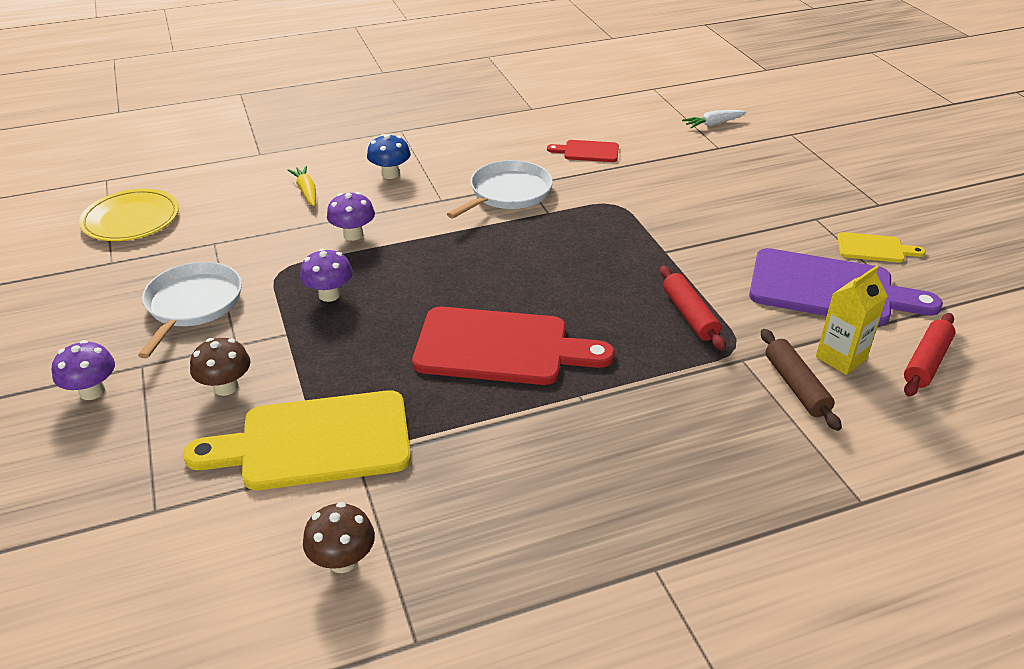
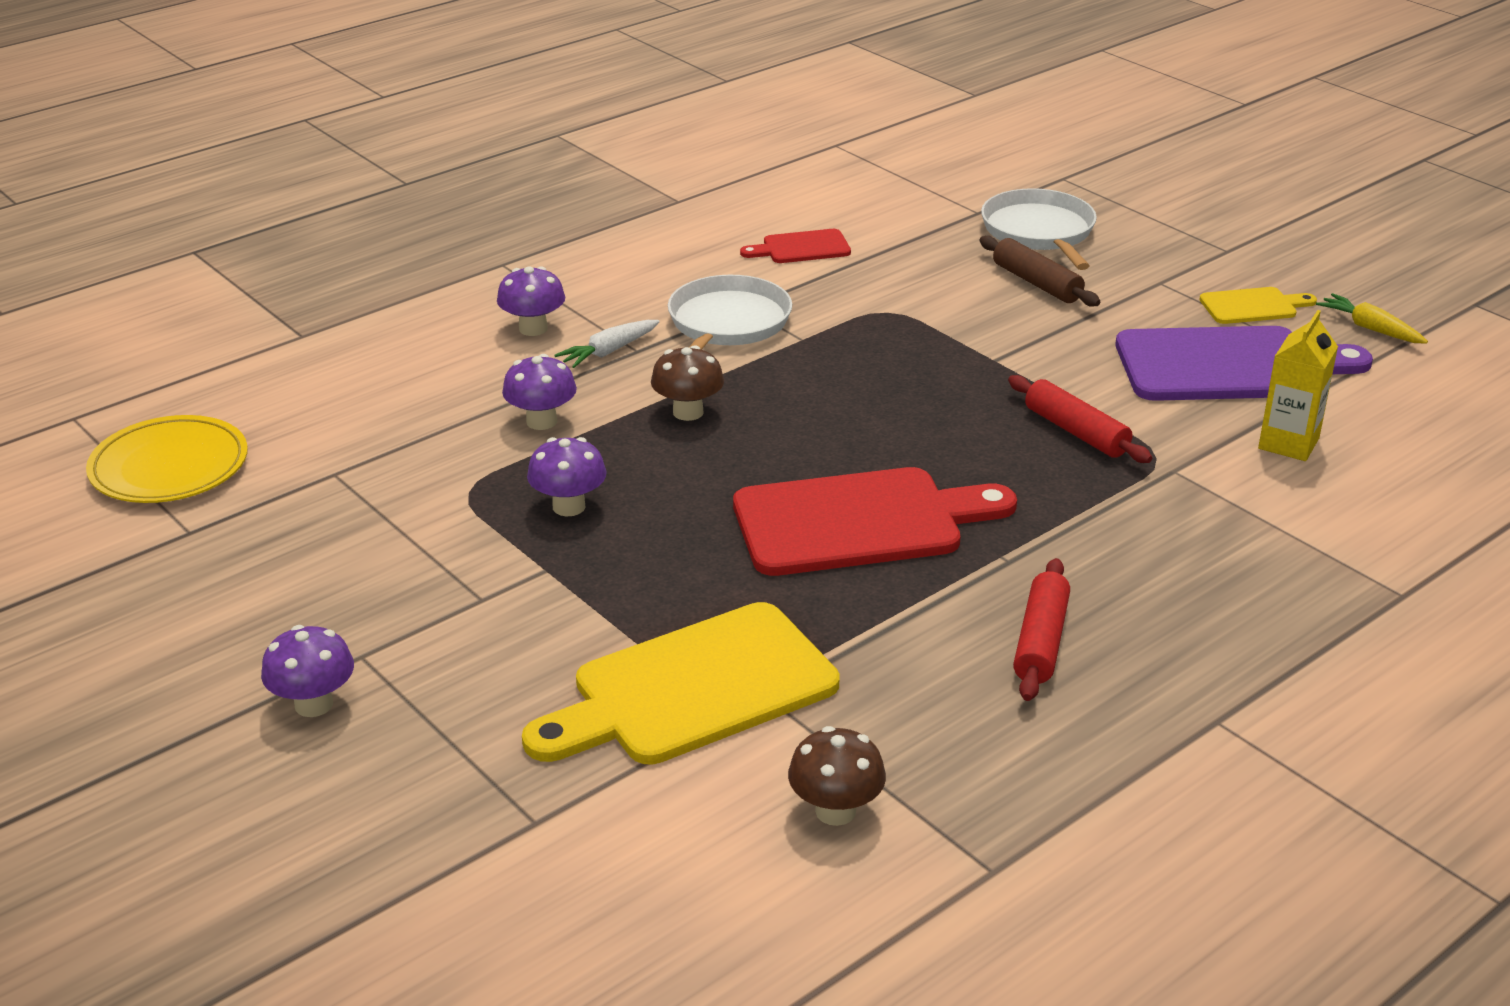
camera: 20 degrees left, 5 degrees down
(192, 305) = (371, 562): white pan -> white pan (1039, 232)
(226, 387) = (512, 654): brown mushroom -> brown mushroom (688, 412)
(306, 191) = (422, 375): yellow carrot -> yellow carrot (1370, 328)
(390, 174) = (533, 328): blue mushroom -> purple mushroom
(713, 124) = (950, 181): white carrot -> white carrot (609, 352)
(796, 386) = (1255, 487): brown rolling pin -> brown rolling pin (1036, 283)
(926, 362) = (1387, 427): red rolling pin -> red rolling pin (1040, 641)

